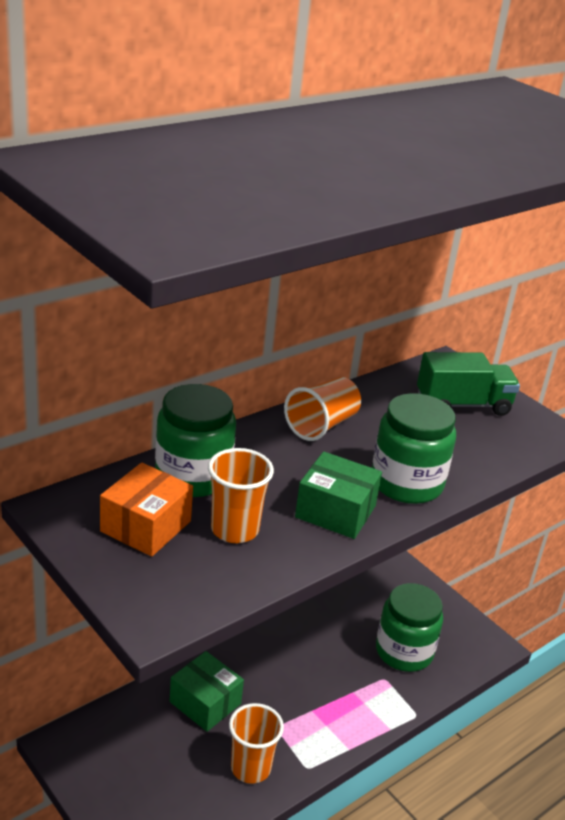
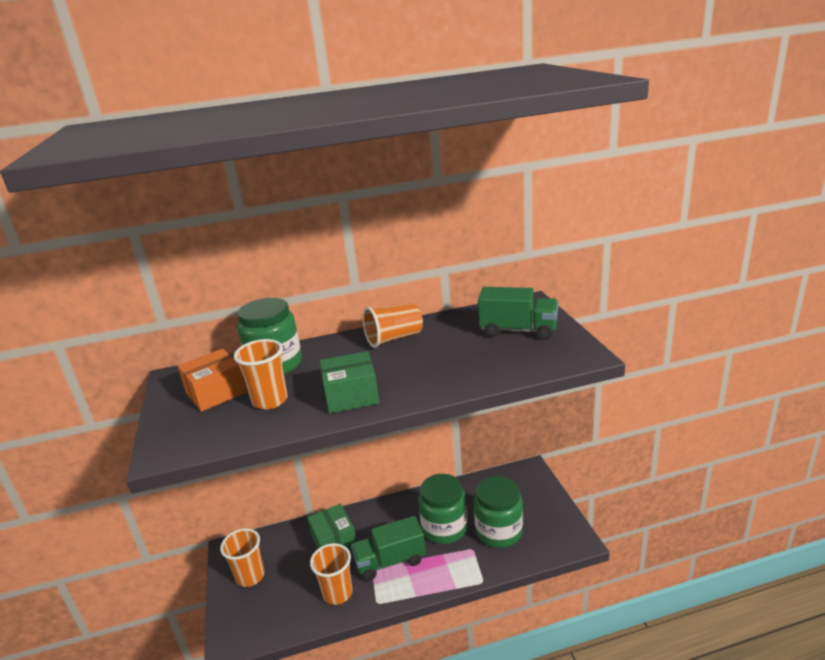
camera: 30 degrees right, 5 degrees down
(116, 773) = (250, 576): none -> orange cup
(294, 714) = (390, 561): none -> green truck
(335, 511) = (351, 395): green box -> green box turned 60 degrees counterclockwise
(406, 483) = (423, 381): green jar -> green jar (444, 528)

